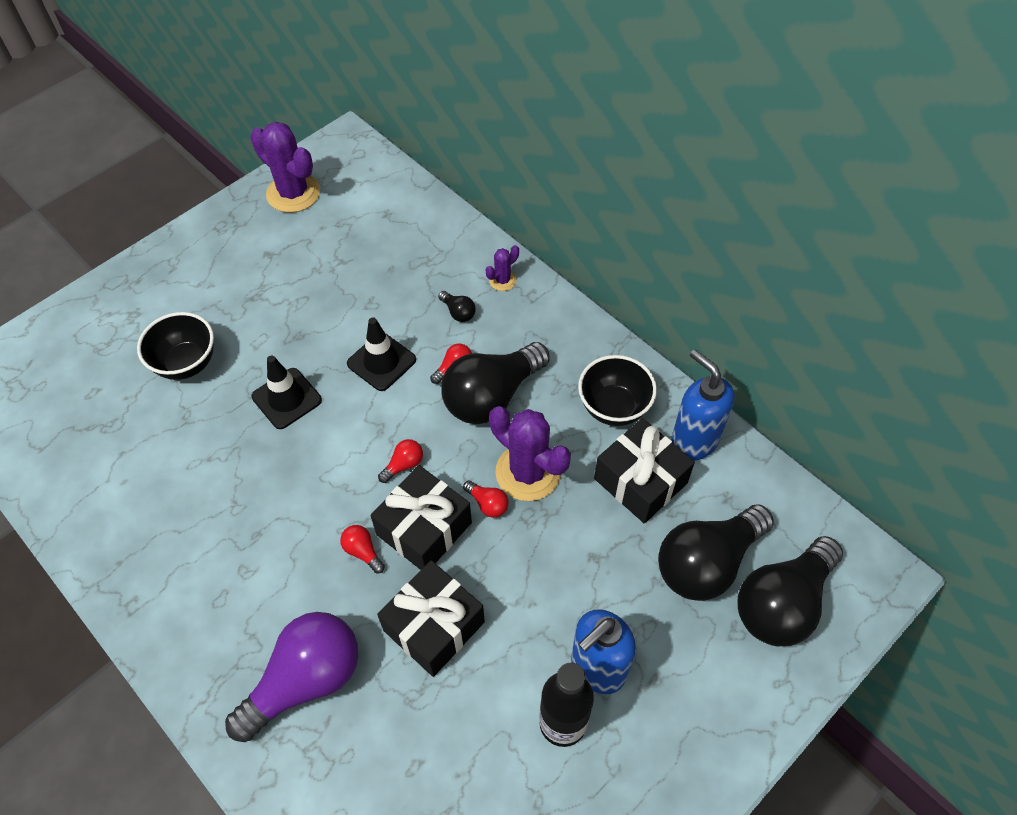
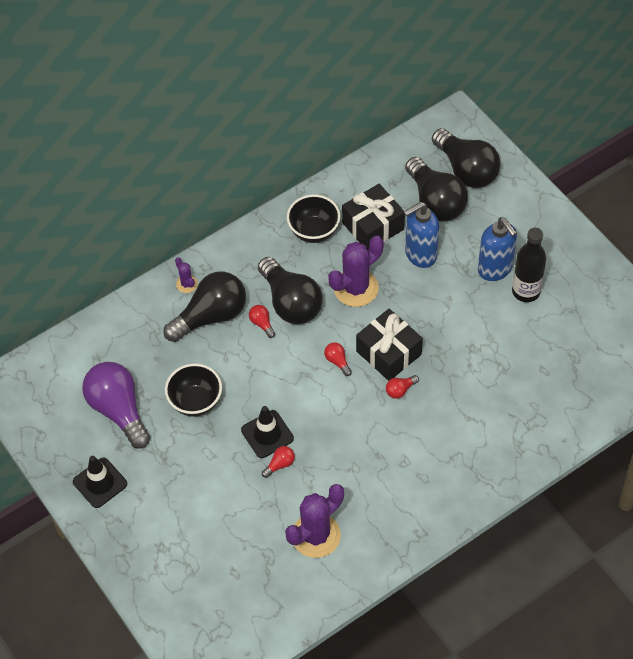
camera: 80 degrees left, 0 degrees up
(187, 363) = (220, 504): black bowl -> black bowl (195, 402)
(293, 193) = (55, 426): purple cactus -> purple cactus (316, 535)
(305, 680) = (485, 426): purple light bulb -> purple light bulb (118, 410)
(381, 362) = (246, 370): black traffic cone -> black traffic cone (100, 483)
(434, 626) = (458, 352): black gift -> none
(458, 312) = (211, 316): black light bulb -> black light bulb, size x2.49
(487, 504) = (376, 314): red light bulb -> red light bulb (280, 464)
(693, 441) = (348, 192): blue soap dispenser -> blue soap dispenser (420, 255)

